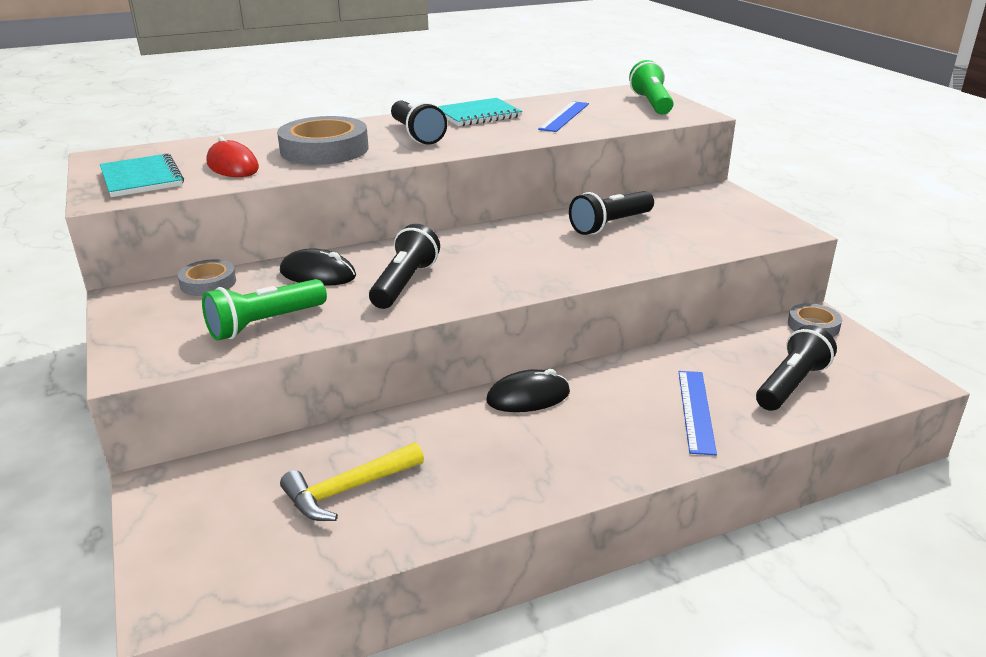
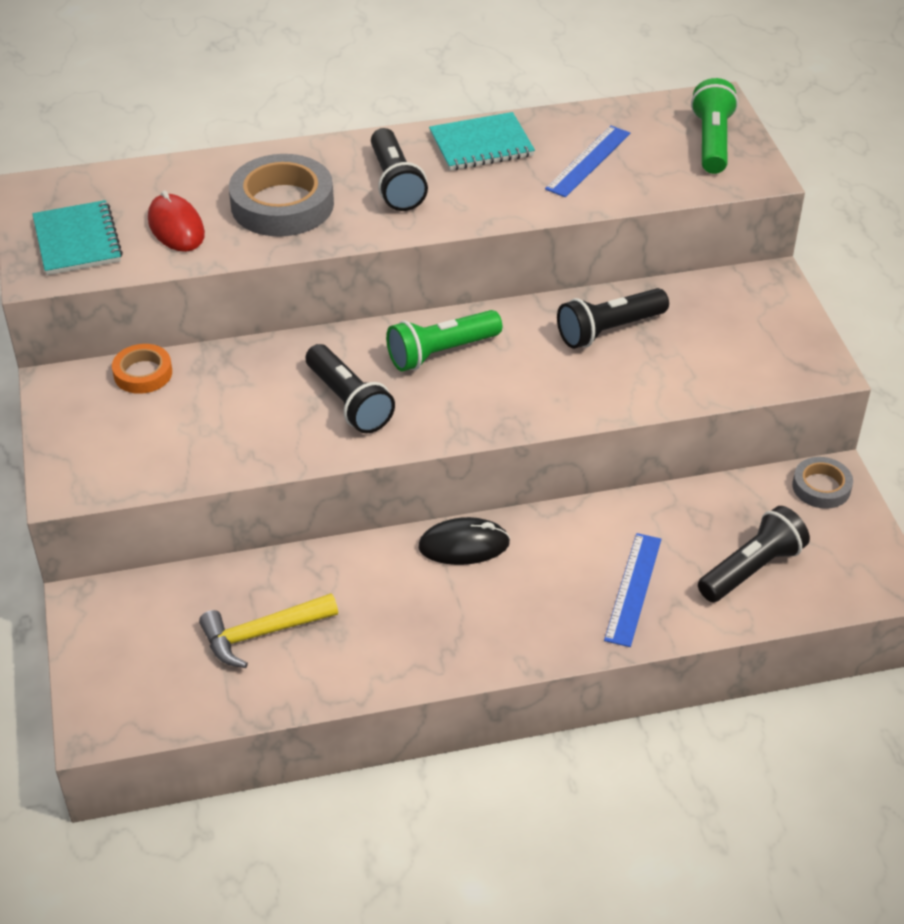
camera: 10 degrees right, 15 degrees up
(208, 283) = (143, 373): grey tape -> orange tape
(265, 324) = (197, 445): green flashlight -> green flashlight (441, 353)
(318, 274) = (259, 374): black mouse -> none
(404, 283) = (349, 402): black flashlight -> black flashlight turned 120 degrees clockwise

